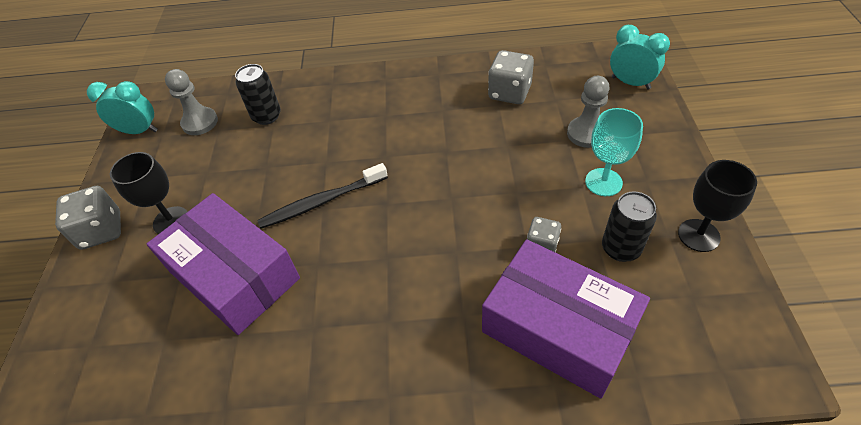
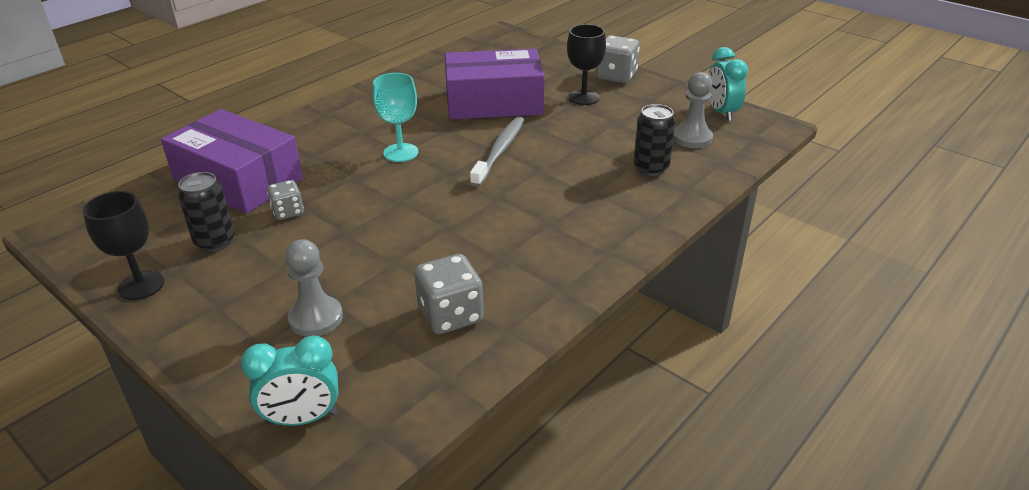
camera: 130 degrees right, 15 degrees down
(139, 131) = (721, 112): turquoise clock -> turquoise clock turned 120 degrees clockwise
(322, 201) = (499, 151): black toothbrush -> grey toothbrush
(558, 328) = (238, 180): purple box -> purple box turned 45 degrees clockwise
(603, 182) = (263, 282): turquoise goblet -> turquoise goblet (401, 152)

